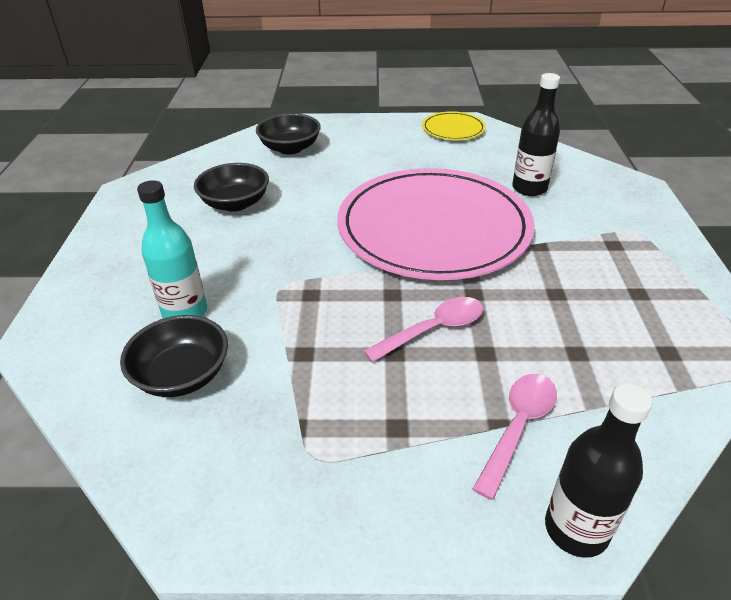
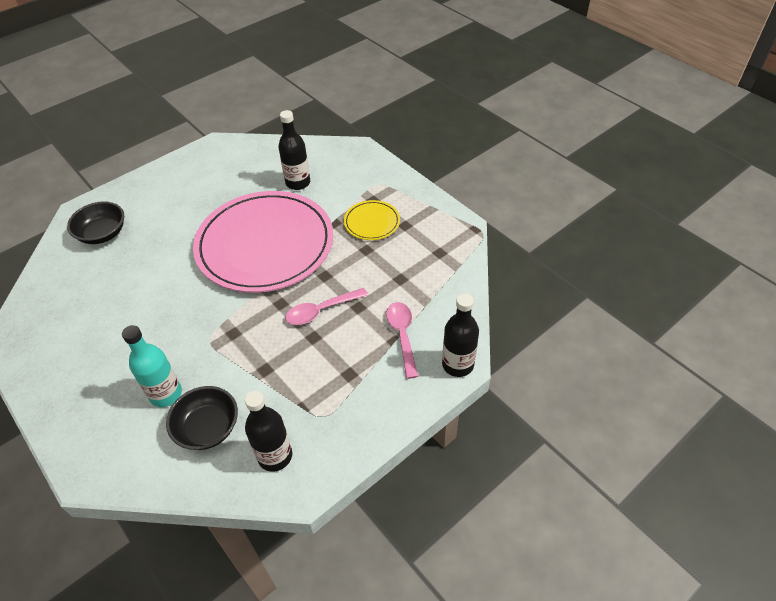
camera: 40 degrees left, 10 degrees up
(211, 462) = (275, 456): none -> black bottle
(235, 203) = (111, 301): black bowl -> none
(433, 330) = (321, 311): pink spoon -> pink spoon turned 135 degrees counterclockwise
(453, 129) = (209, 156): yellow plate -> yellow plate (372, 222)

